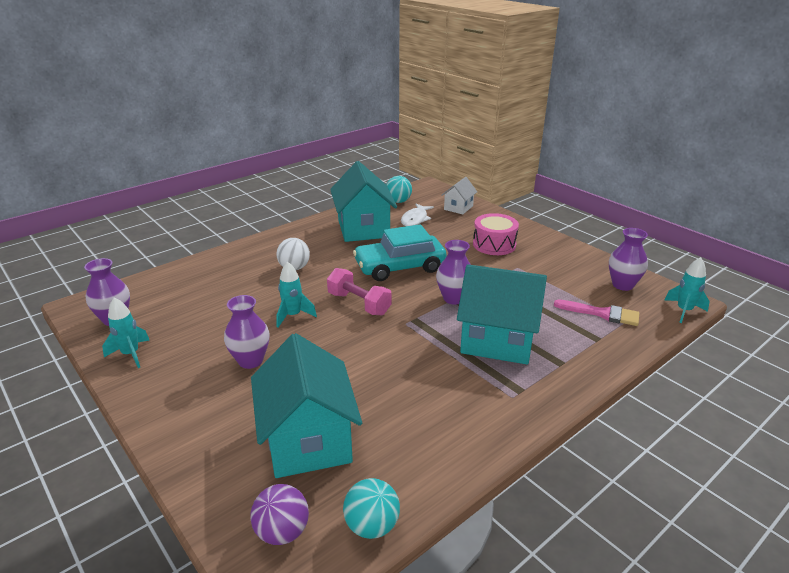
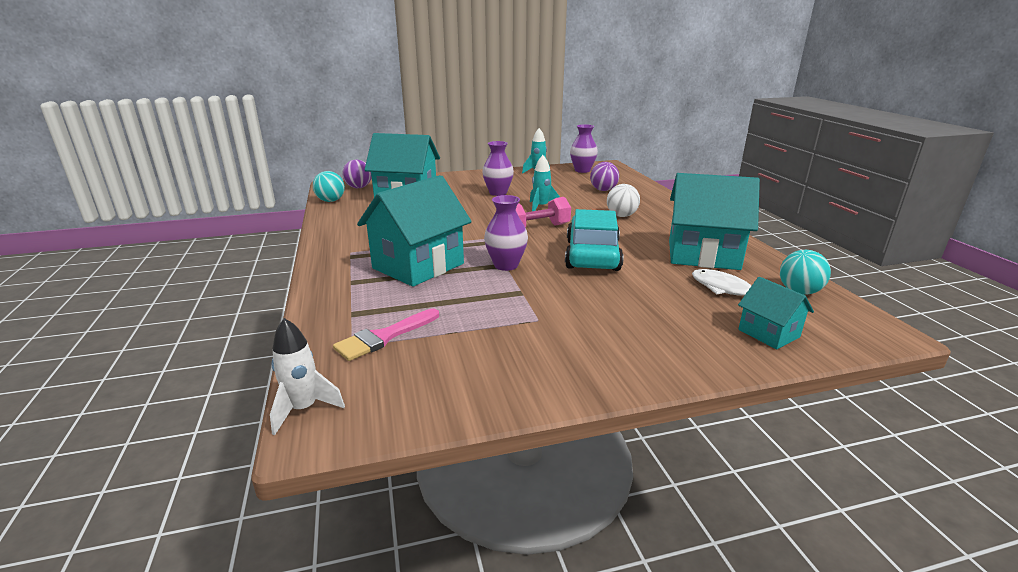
camera: 115 degrees right, 5 degrees down
(208, 290) = (603, 190): none -> purple ball
(458, 208) = (768, 333): white house -> turquoise house
(494, 244) = (615, 324): pink drum -> none
(622, 285) = (418, 387): purple vase -> none
(684, 311) = (304, 409): turquoise rocket -> white rocket

